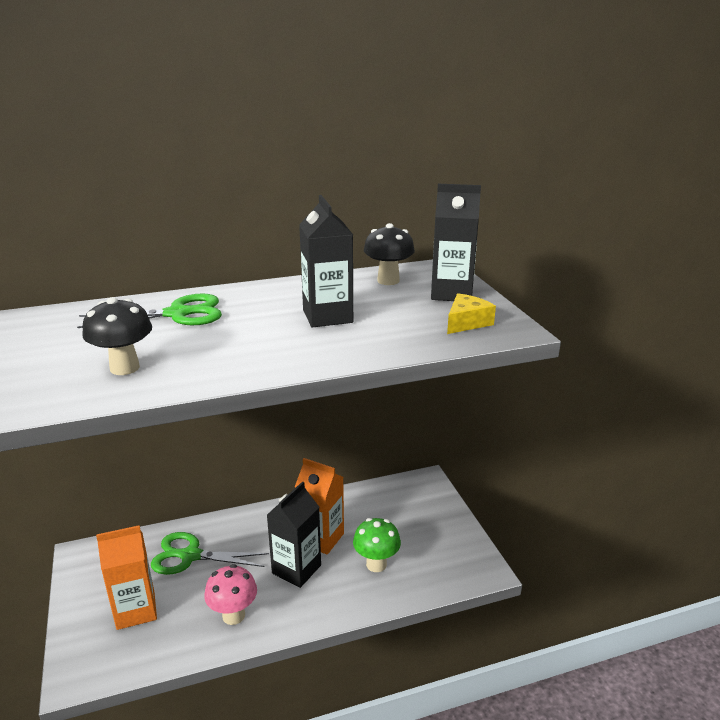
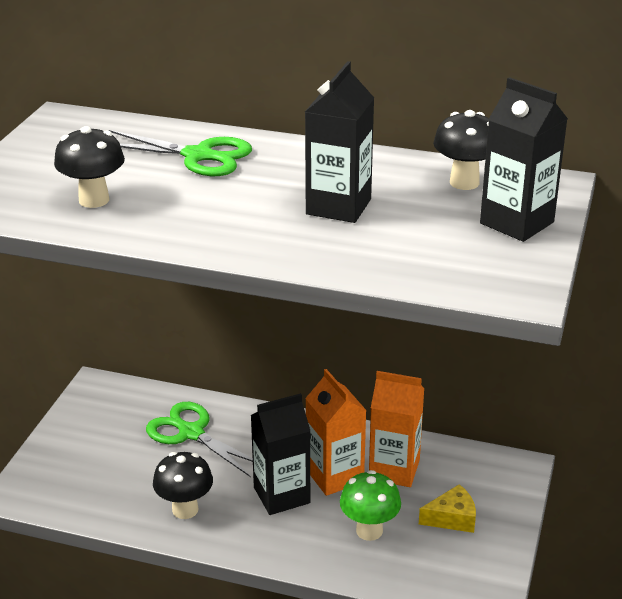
camera: 35 degrees right, 5 degrees up
(136, 610) = (105, 461): orange carton -> orange carton (394, 469)
(233, 615) = (185, 509): pink mushroom -> black mushroom
(466, 322) = (480, 265): yellow cheese -> yellow cheese (452, 518)

